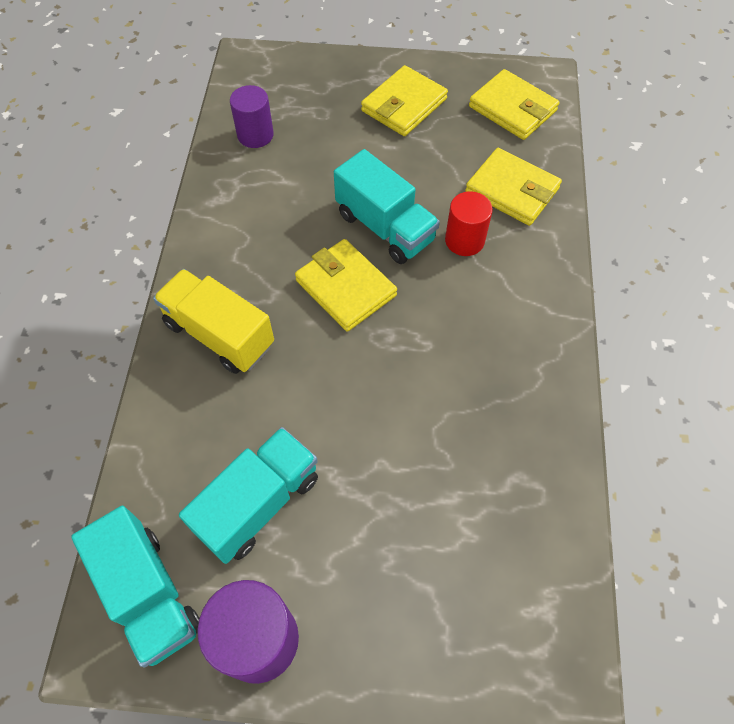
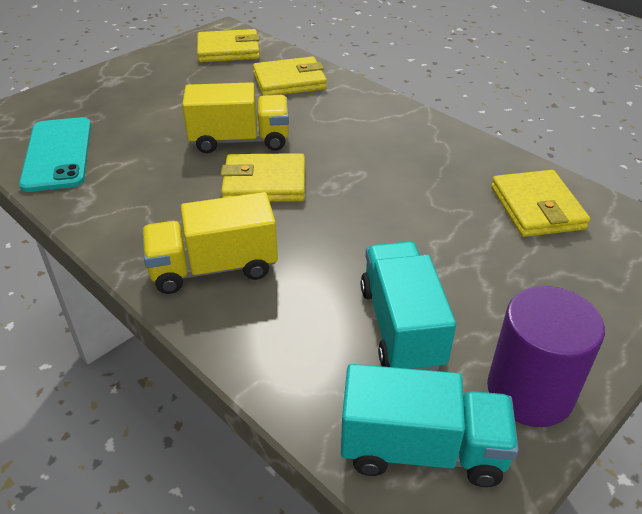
camera: 50 degrees left, 20 degrees down
(255, 135) = (58, 154): purple cylinder -> turquoise phone
(385, 227) = (240, 140): turquoise truck -> yellow truck
(404, 105) = (153, 83): yellow wallet -> yellow wallet (537, 208)
(464, 240) = (300, 116): red cylinder -> none

